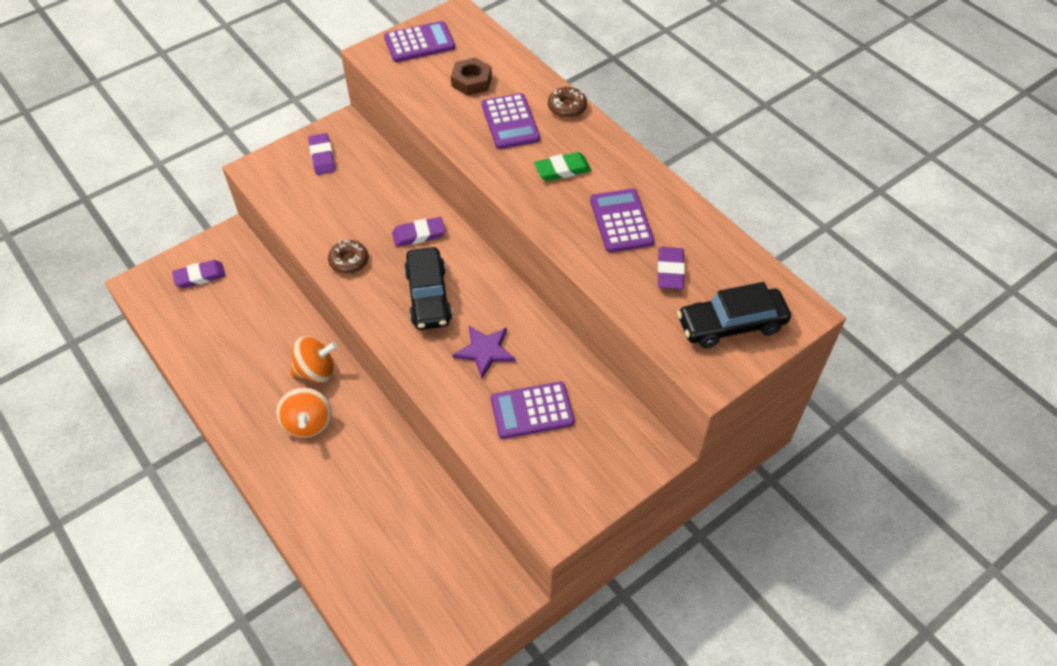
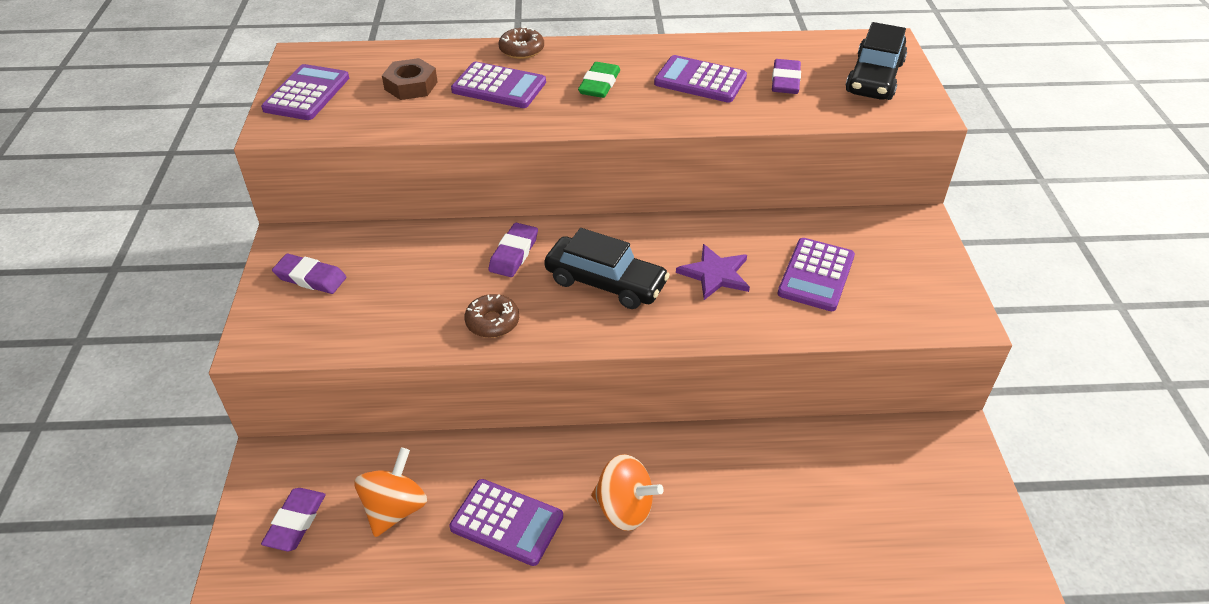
camera: 55 degrees left, 10 degrees down
(260, 370) = (507, 522): none -> purple calculator
(316, 371) = (557, 467): orange spinning top -> orange spinning top (395, 509)
(670, 271) = (785, 81): purple eraser -> purple eraser turned 60 degrees clockwise

